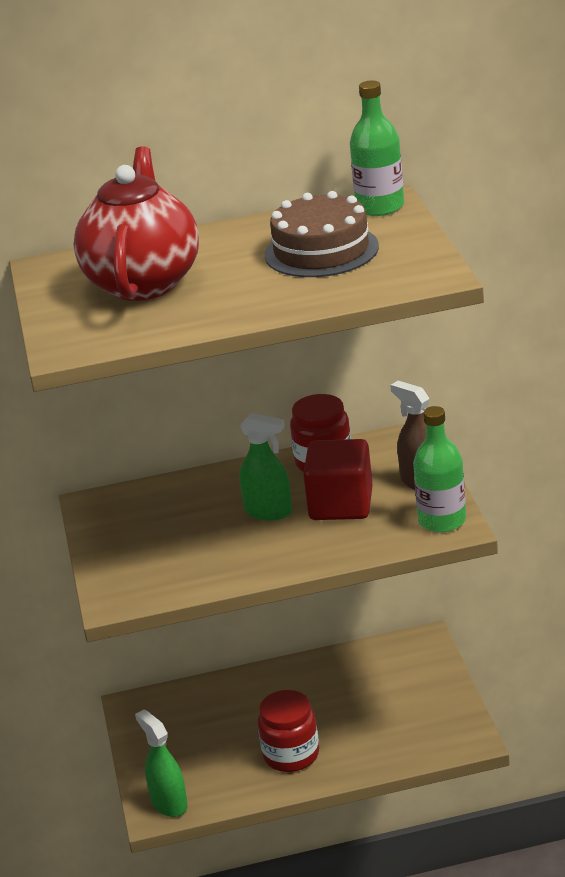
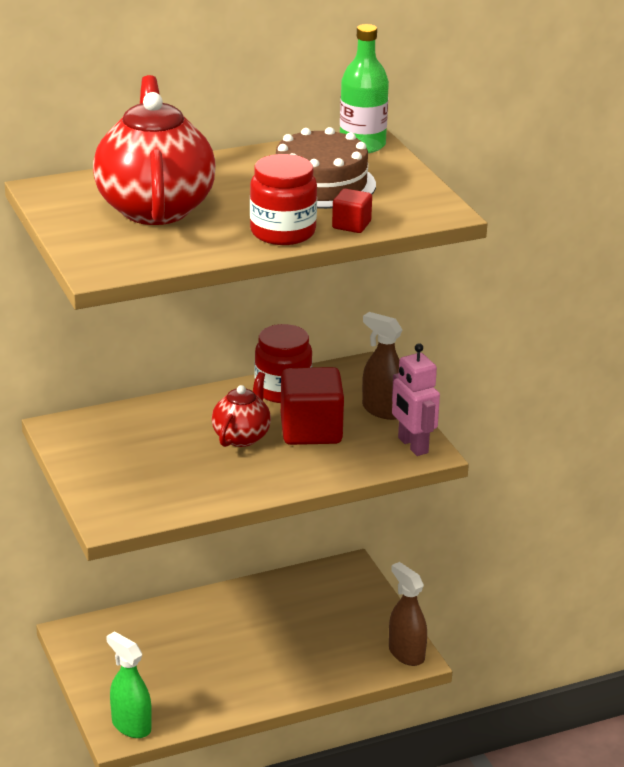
camera: 15 degrees left, 0 degrees up
(268, 512) = (242, 437): green spray bottle -> red teapot
(291, 754) = (243, 676): red jar -> red jar (283, 232)
(336, 294) = (351, 225): none -> red cube
(442, 520) = (412, 445): green bottle -> pink robot
(463, 734) = (406, 654): none -> brown spray bottle

